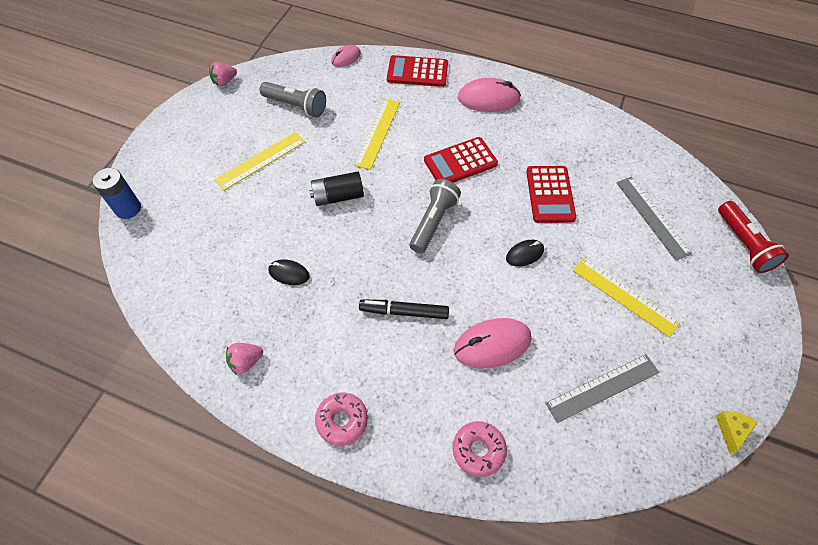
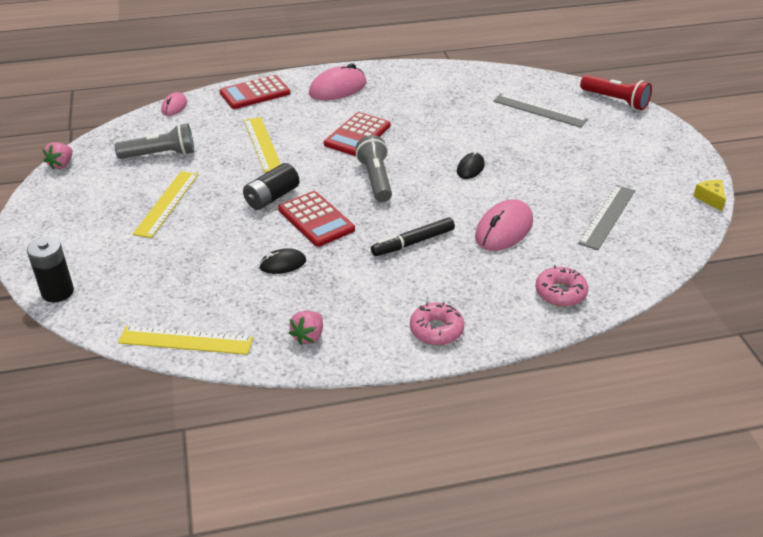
camera: 35 degrees left, 20 degrees down
(128, 208) = (58, 292): blue battery -> black battery
(550, 194) = (451, 127): red calculator -> red calculator (316, 220)
(624, 296) = (568, 161): yellow ruler -> yellow ruler (185, 340)

